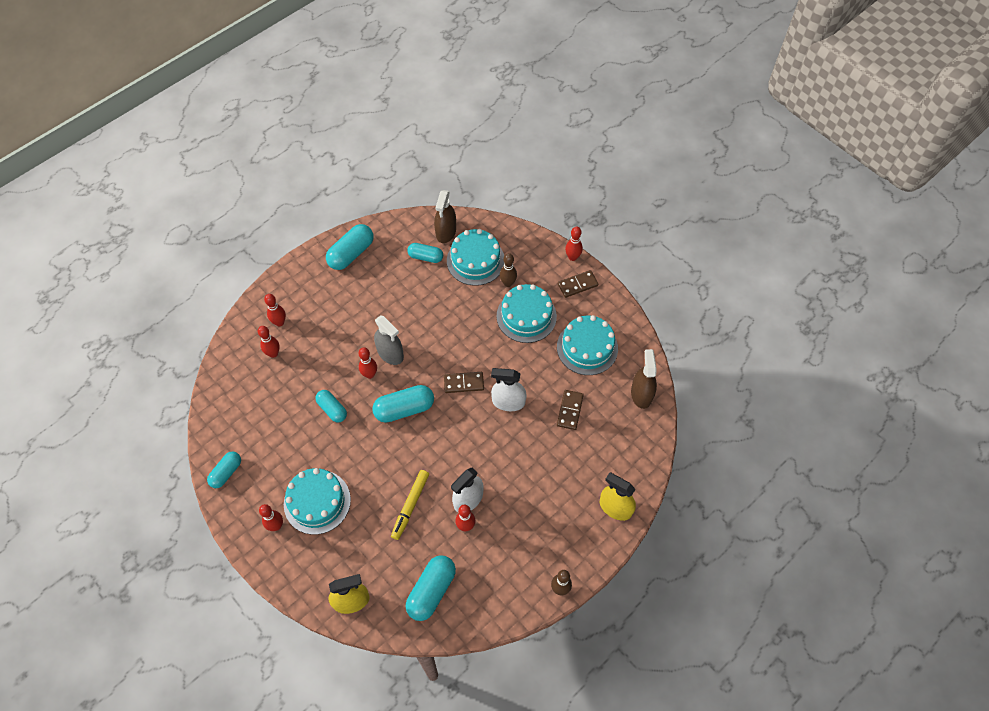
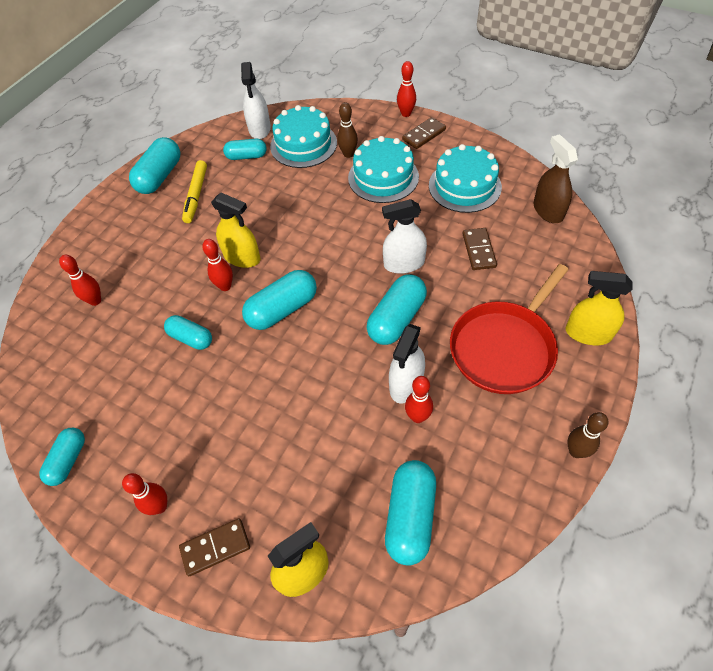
camera: 15 degrees left, 5 degrees down
(279, 322) = (94, 266): red bowling pin -> none
(317, 502) = (208, 455): turquoise cake -> none
(390, 353) = (242, 257): grey spray bottle -> yellow spray bottle
(410, 506) = (335, 417): yellow marker -> yellow marker (196, 195)
(446, 232) = (260, 129): brown spray bottle -> white spray bottle
(463, 383) = (342, 261): brown domino -> brown domino (215, 547)
(483, 446) = (396, 319): none -> turquoise capsule
(549, 497) = (504, 347): none -> red pan

